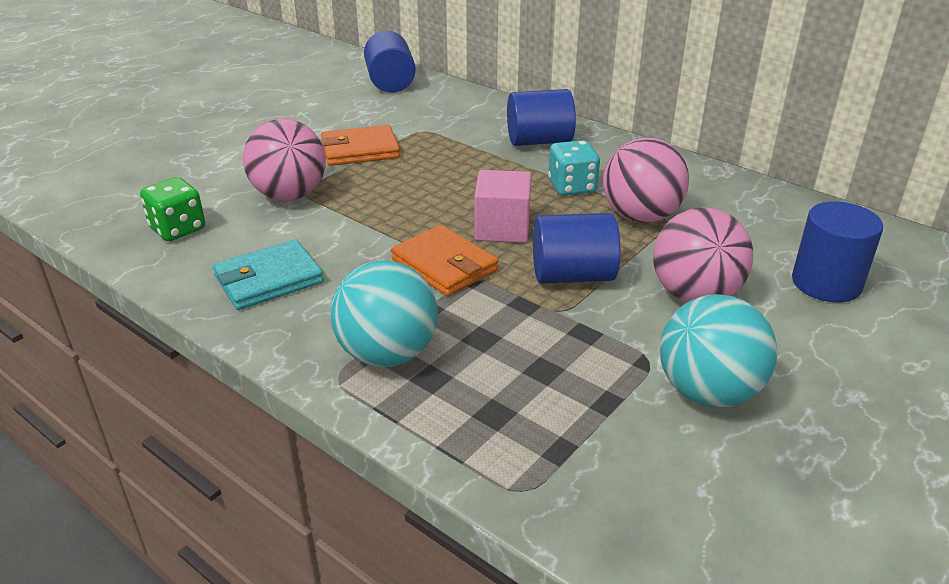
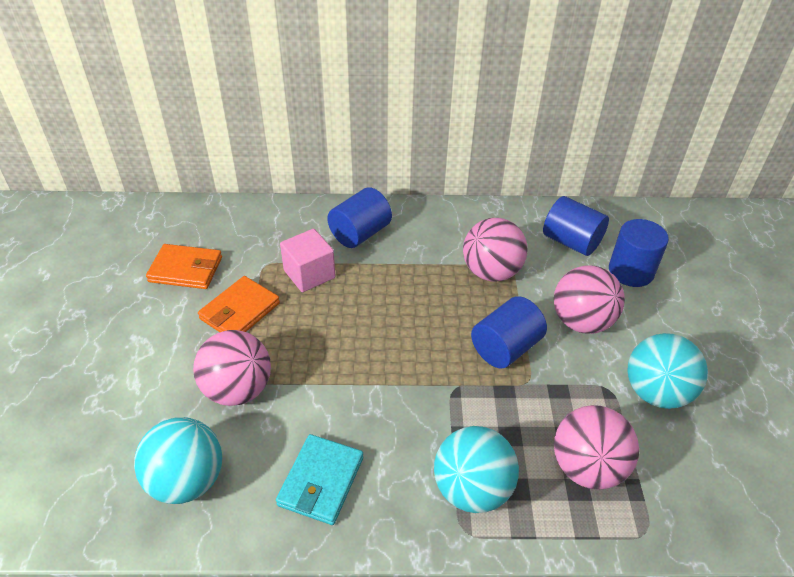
camera: 40 degrees left, 10 degrees up
(178, 229) = (187, 480): green dice -> turquoise ball
(390, 83) = (180, 224): blue cylinder -> blue cylinder (571, 242)
(444, 265) = (423, 388): orange wallet -> orange wallet (186, 269)
(502, 228) = (423, 332): pink cube -> pink cube (309, 274)
(529, 404) = (587, 467): none -> pink ball
(572, 187) = (426, 268): turquoise dice -> none

